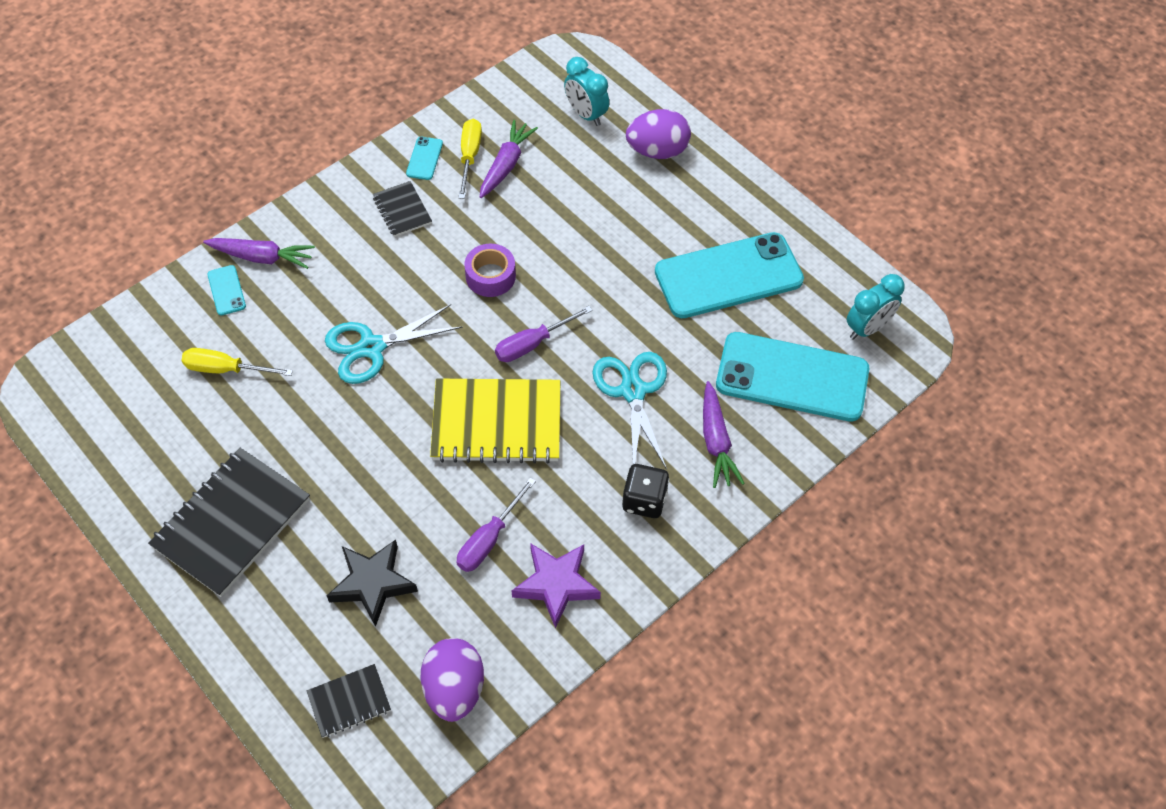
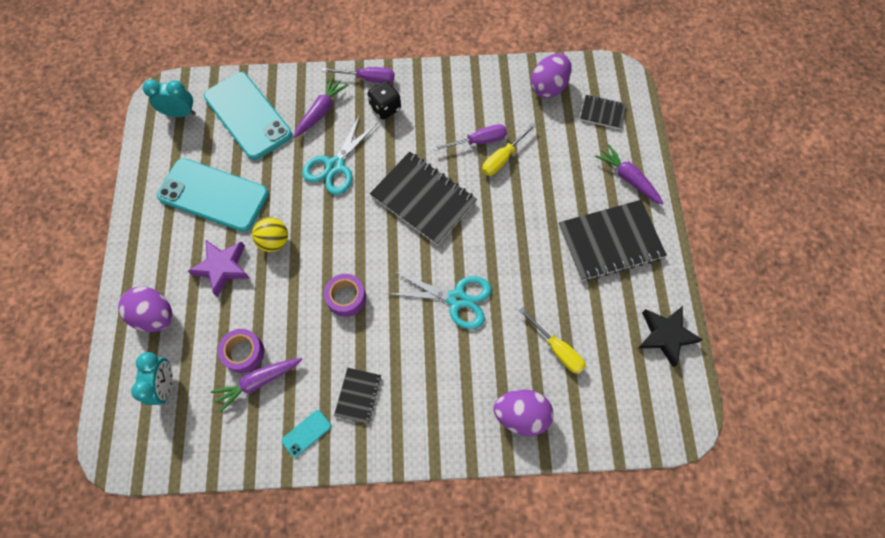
camera: 140 degrees left, 10 degrees up
(226, 290) = (521, 415): turquoise phone -> purple egg
(262, 257) = (480, 427): purple carrot -> purple carrot (628, 178)
(372, 583) = (554, 159): black star -> black star (665, 335)
(469, 157) = (275, 409): yellow screwdriver -> yellow screwdriver (503, 158)
(496, 423) = (423, 199): yellow notebook -> black notebook
(532, 344) = (362, 233): purple screwdriver -> purple screwdriver (368, 78)
(543, 176) = (244, 353): none -> purple tape
(556, 585) = (463, 99): purple star -> purple star (222, 267)
(616, 277) = (274, 241): none -> yellow ball

